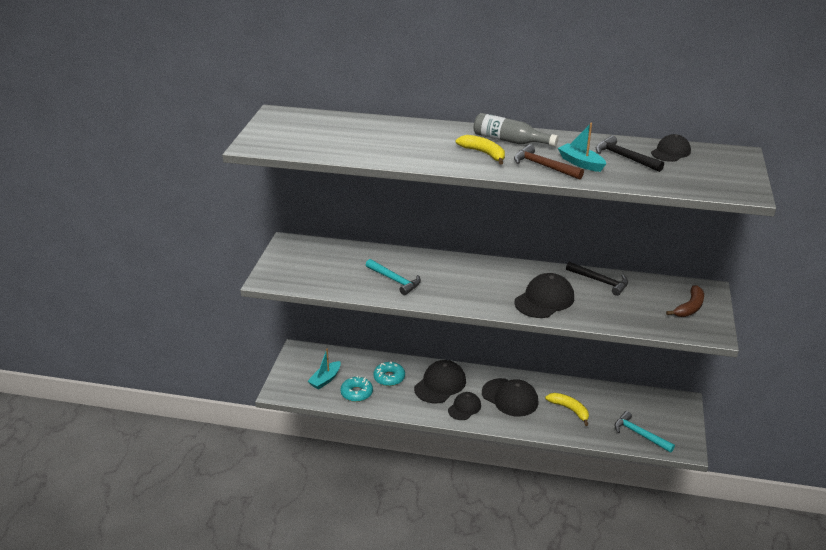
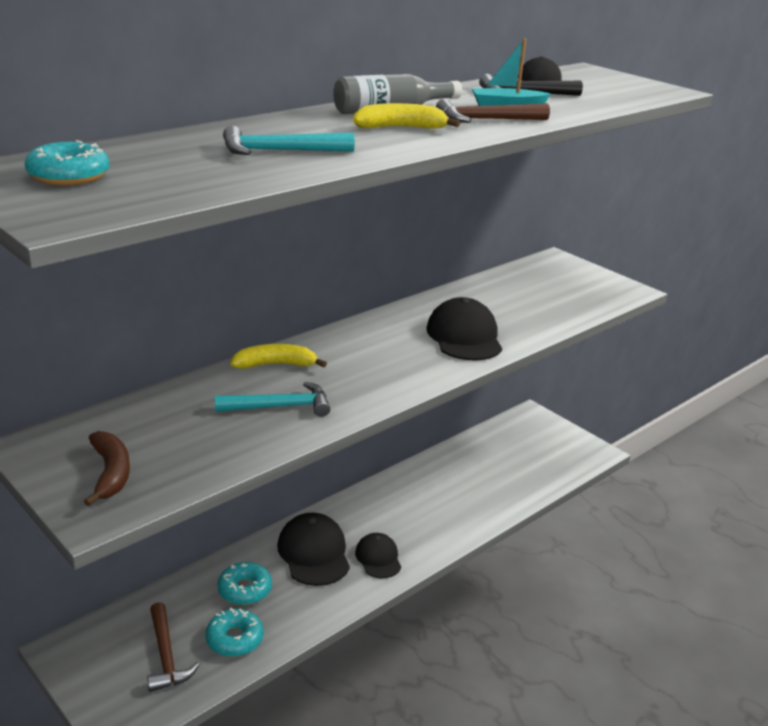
camera: 55 degrees left, 5 degrees down
(294, 127) = (69, 176): none -> turquoise donut
(325, 379) = (165, 656): turquoise boat -> brown hammer
(510, 397) = (402, 513): black cap -> none
(570, 410) = (468, 485): yellow banana -> yellow banana (276, 365)
(600, 281) = (472, 295): black hammer -> none
(639, 434) = (550, 465): turquoise hammer -> turquoise hammer (279, 151)
(689, 307) = (575, 280): brown banana -> brown banana (110, 473)

